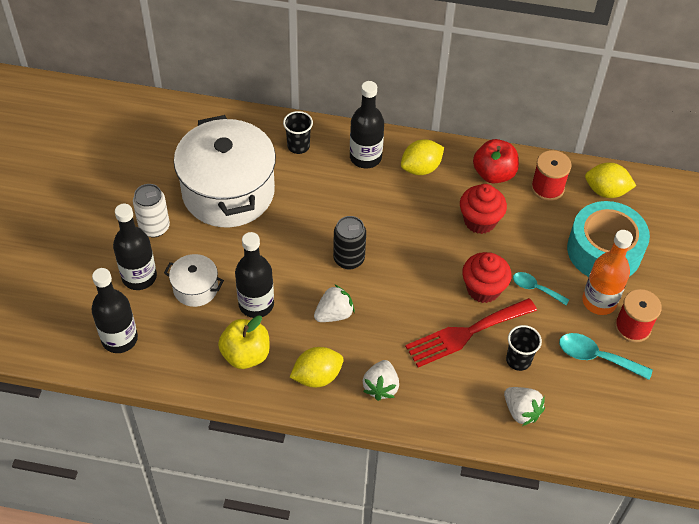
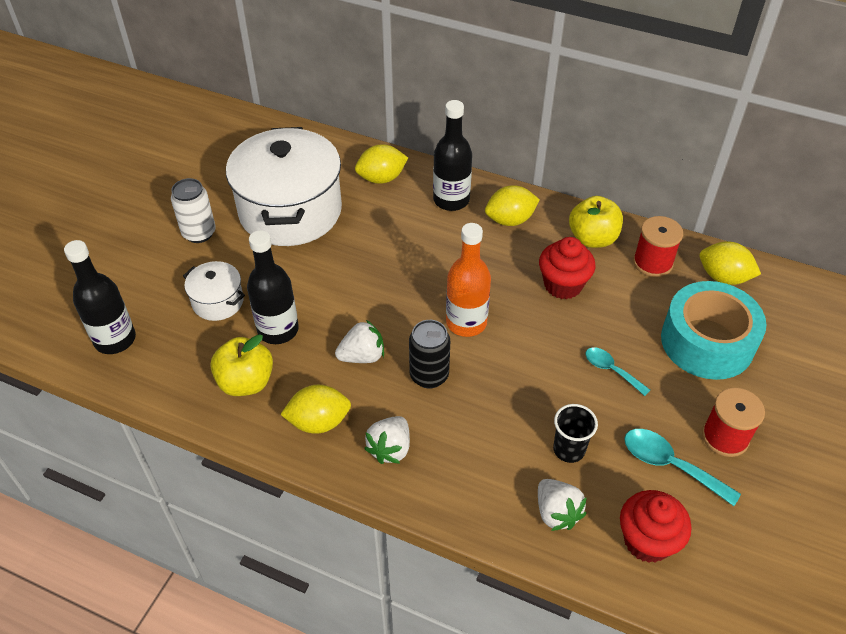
camera: 15 degrees right, 5 degrees down
(139, 277) = (163, 280): black bottle -> none
(298, 146) = (381, 178): black cup -> yellow lemon
(349, 259) = (399, 300): black can -> black can (429, 375)
(466, 333) = (512, 406): red fork -> none
(483, 289) = (547, 359): red cupcake -> red cupcake (647, 541)
(493, 174) = (592, 238): red apple -> yellow apple
(599, 301) = (688, 399): orange bottle -> orange bottle (466, 322)

